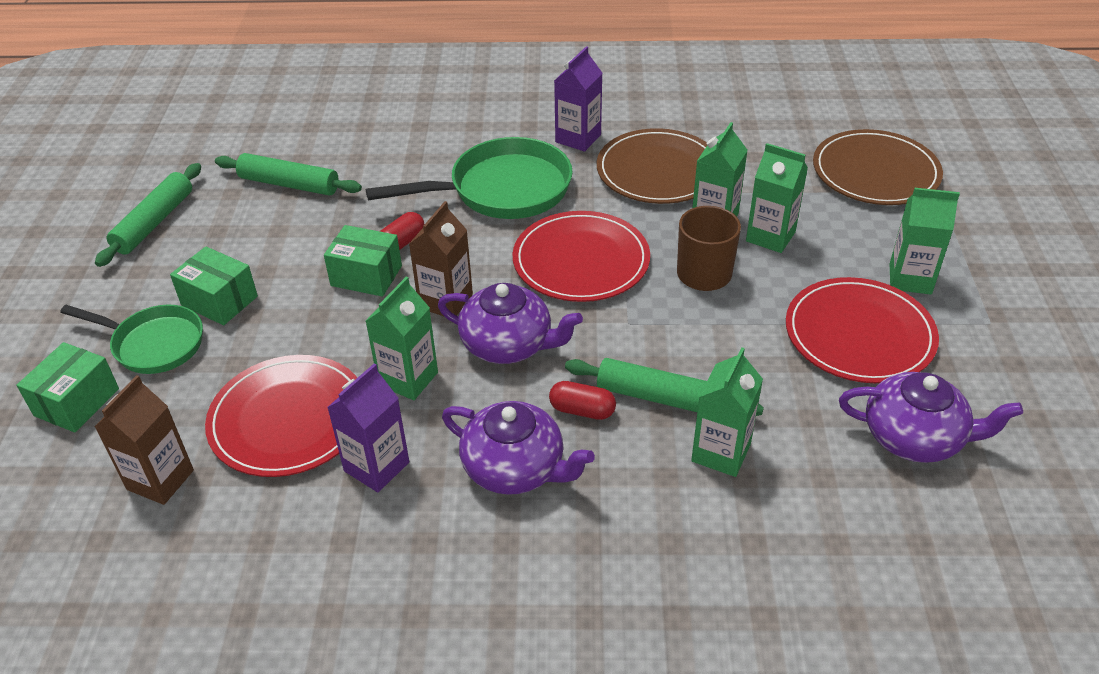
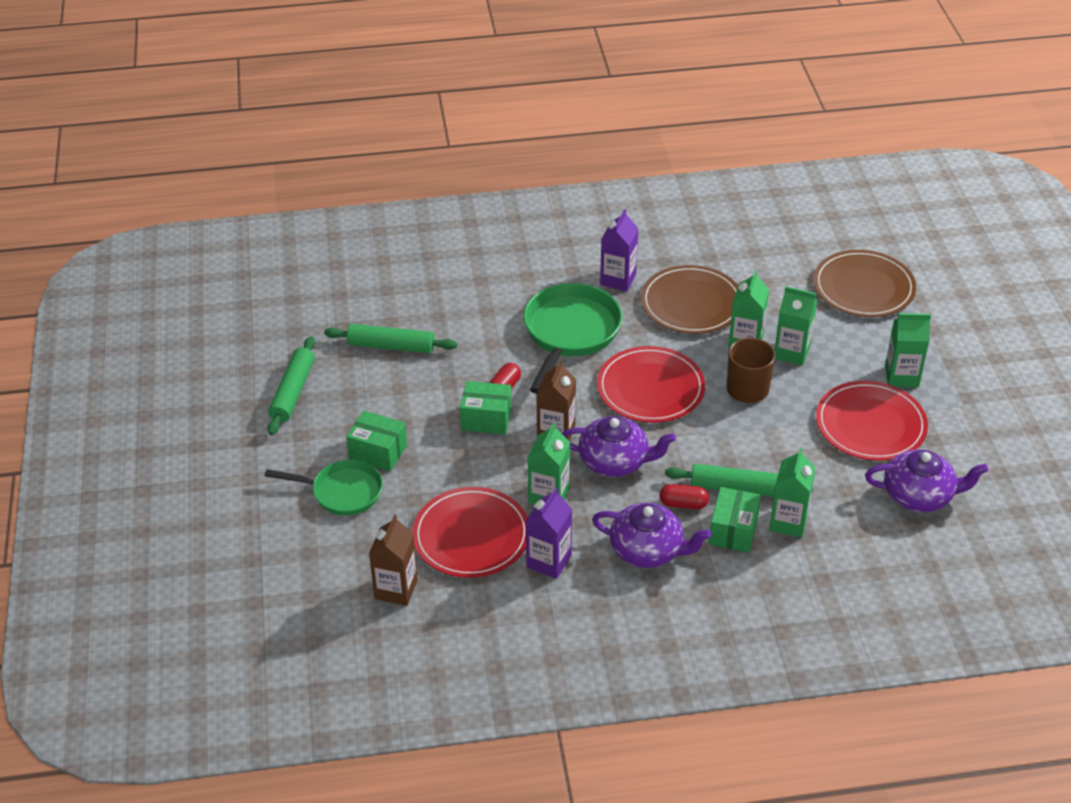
camera: 10 degrees left, 0 degrees up
(77, 402) = (305, 542): green box -> green box (733, 531)
(502, 190) = (570, 333): green pan -> green pan turned 45 degrees counterclockwise

